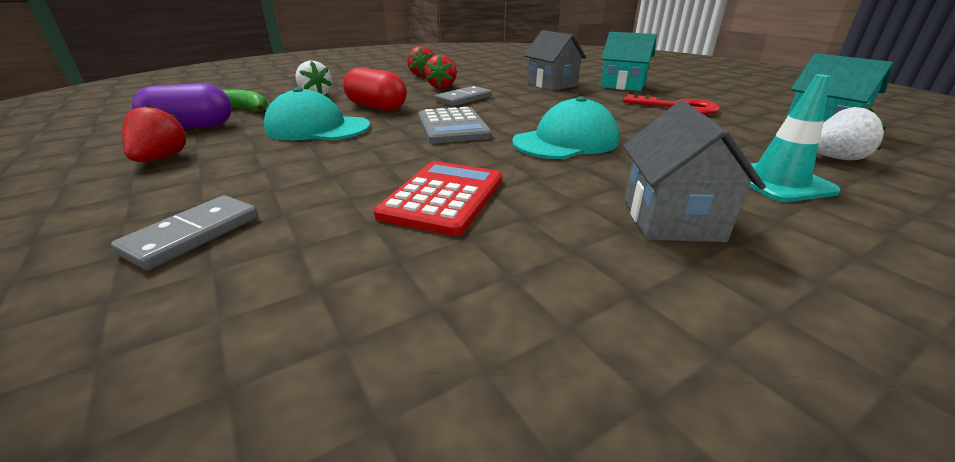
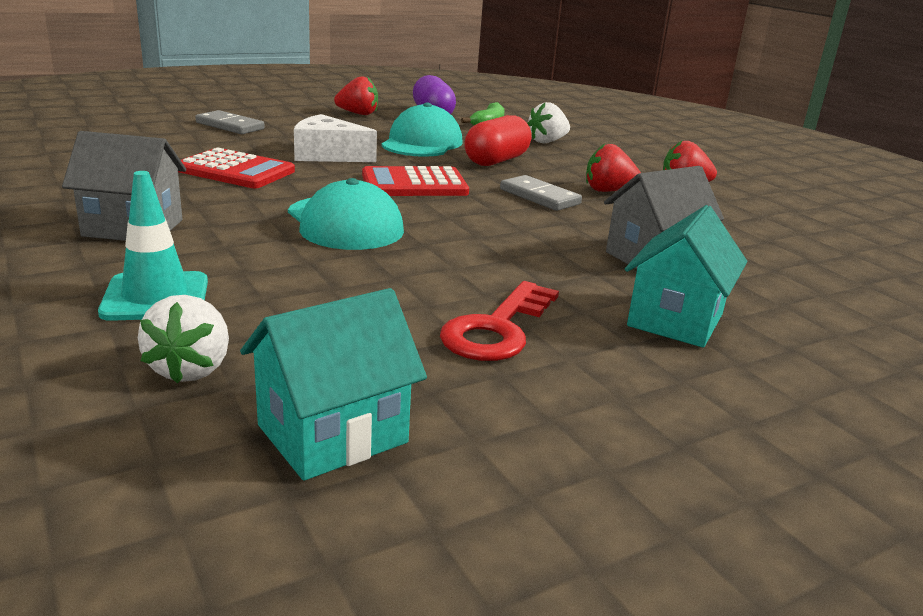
camera: 90 degrees right, 5 degrees down
(366, 160) = (328, 155): none -> white cheese
(453, 127) = (414, 184): grey calculator -> red calculator

